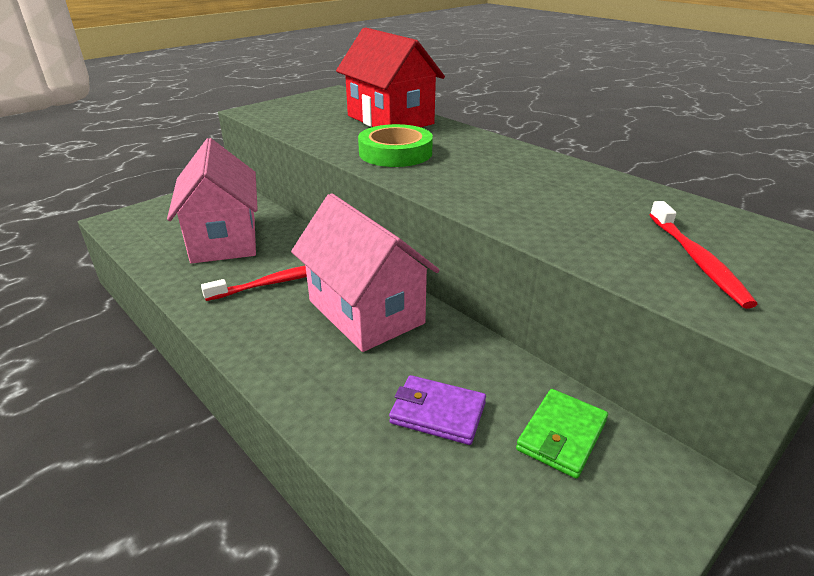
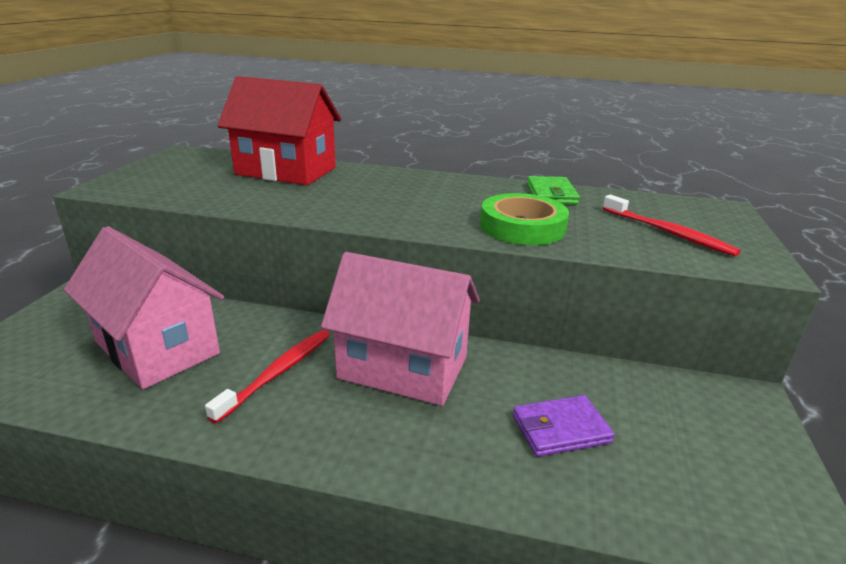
camera: 35 degrees left, 5 degrees down
(395, 153) = (338, 201): green tape -> green tape (522, 227)
(561, 435) = (656, 404): green wallet -> green wallet (551, 194)

